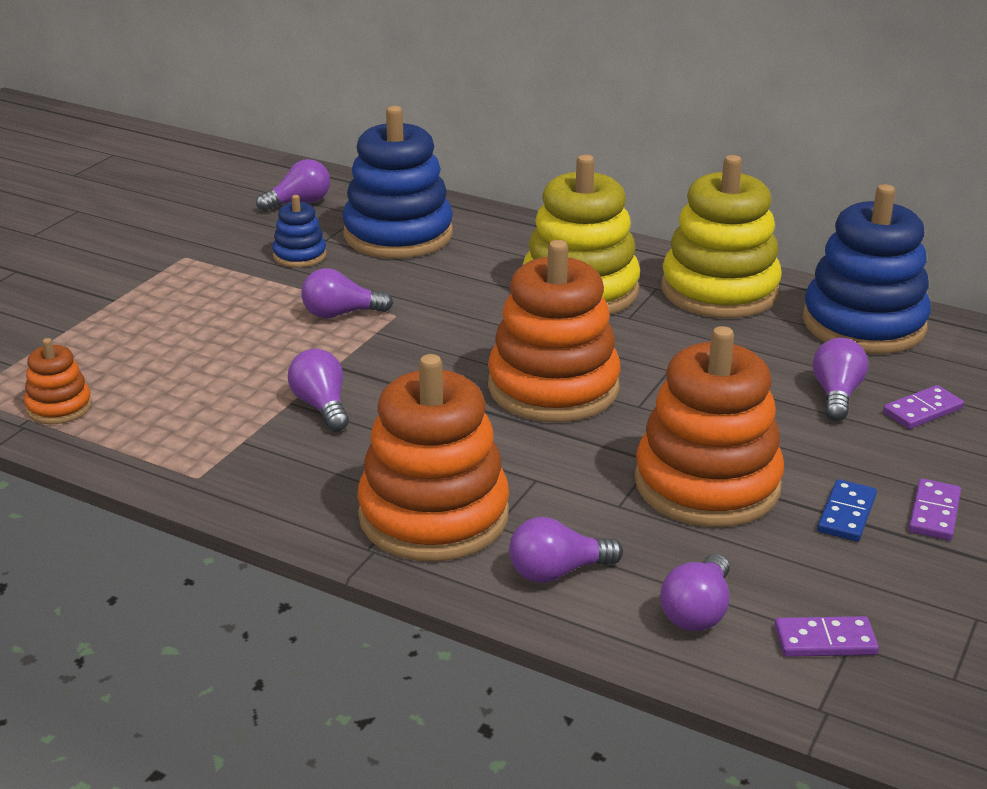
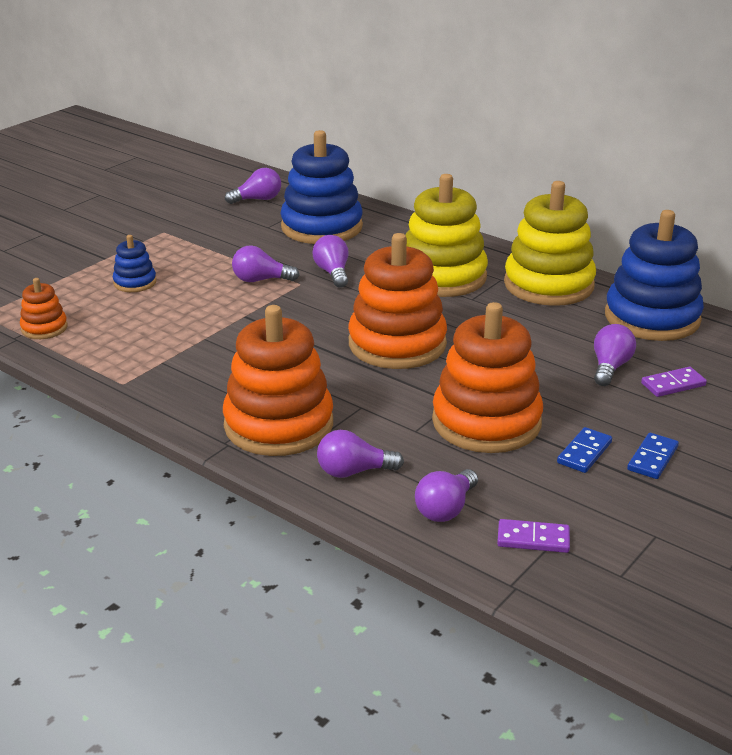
camera: 10 degrees right, 0 degrees up
(299, 255) = (245, 237): blue stacking toy -> blue stacking toy (135, 282)
(321, 406) = (225, 343): purple light bulb -> purple light bulb (333, 273)
(934, 513) = (652, 458): purple domino -> blue domino

